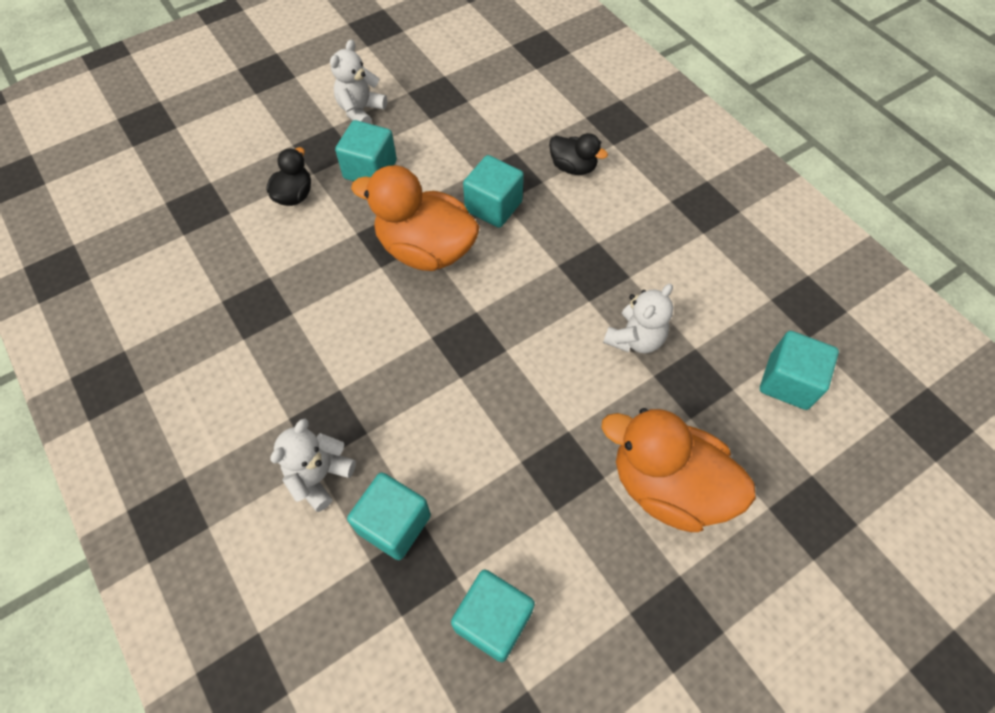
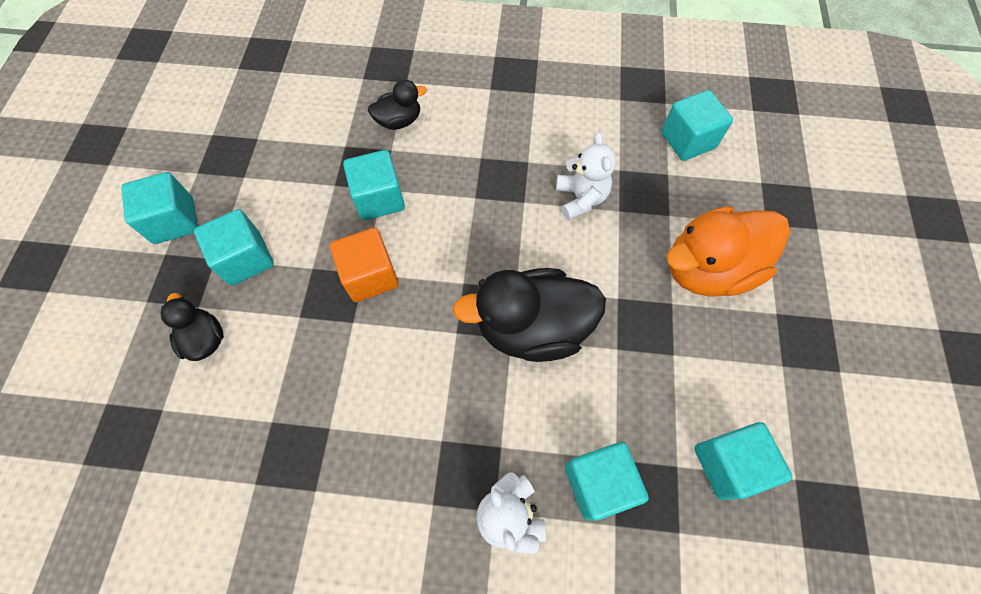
camera: 50 degrees left, 5 degrees up
(361, 111) = (174, 221): white teddy bear -> turquoise cube
(425, 249) = (370, 276): orange duck -> orange cube
(482, 386) = (532, 328): none -> black duck

